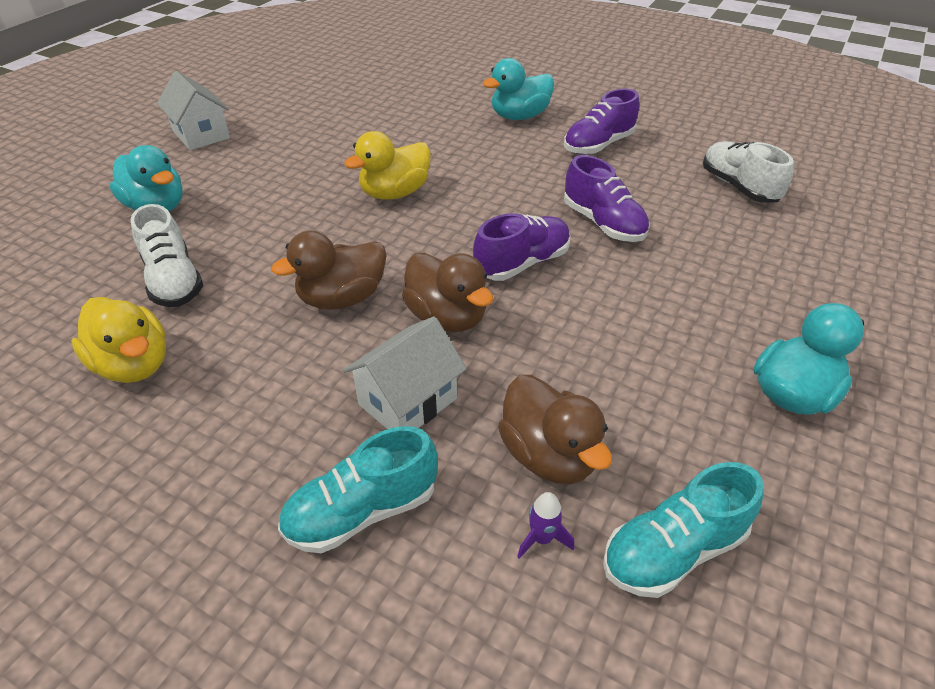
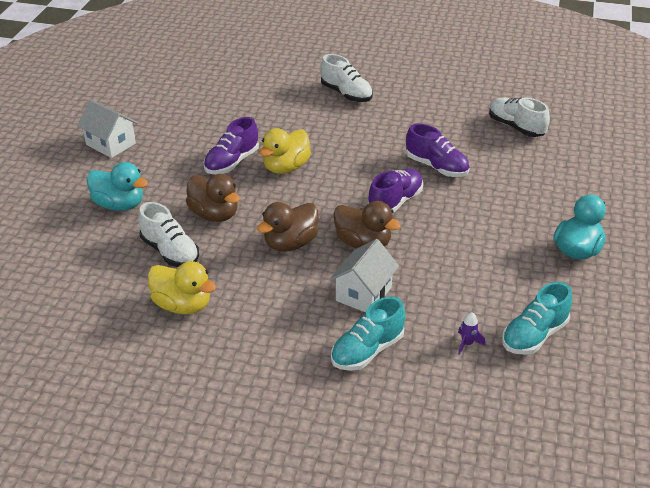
camera: 15 degrees left, 5 degrees down
(519, 116) = (346, 94): turquoise duck -> white shoe
(548, 455) = (455, 306): brown duck -> brown duck (214, 214)
(598, 145) = (412, 109): purple shoe -> purple shoe (232, 162)

